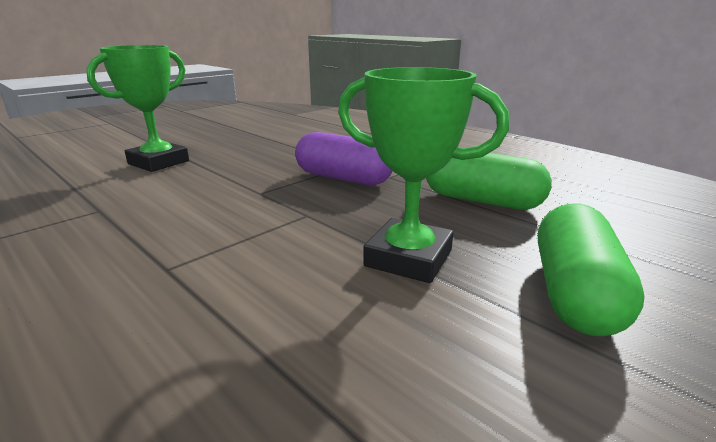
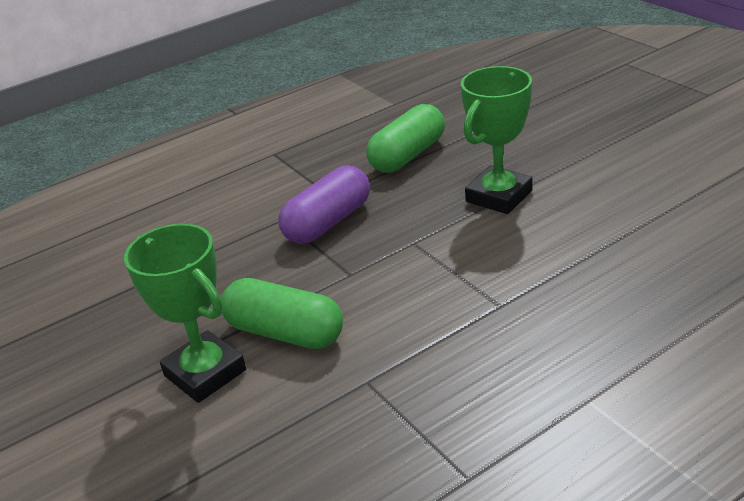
camera: 75 degrees left, 10 degrees up
(574, 292) = (544, 146): green capsule -> green capsule (285, 332)

